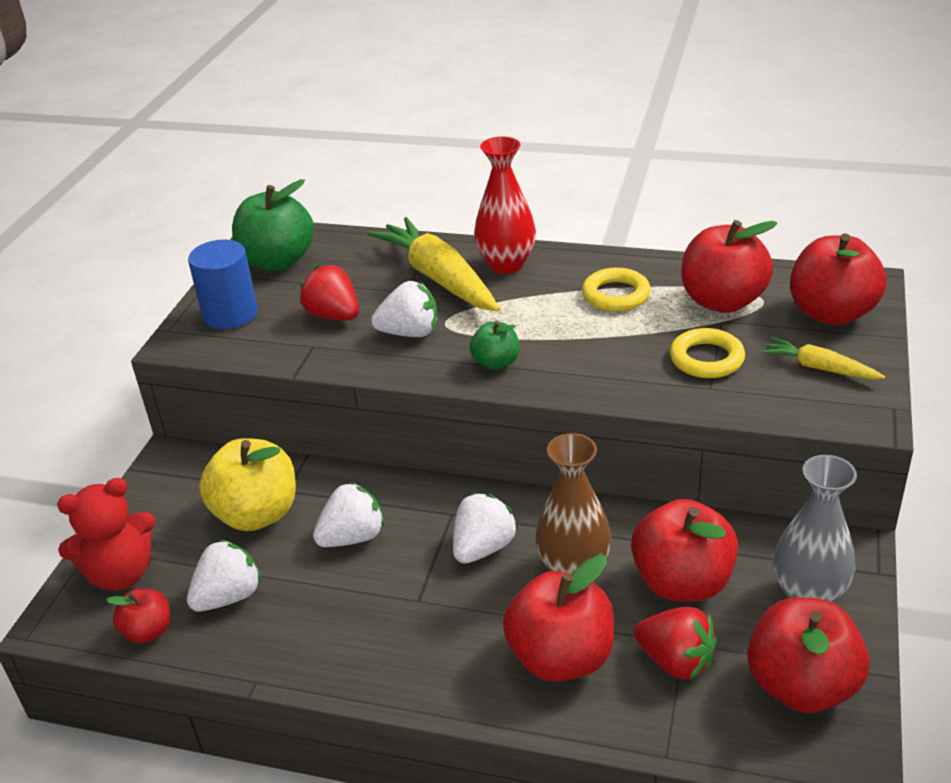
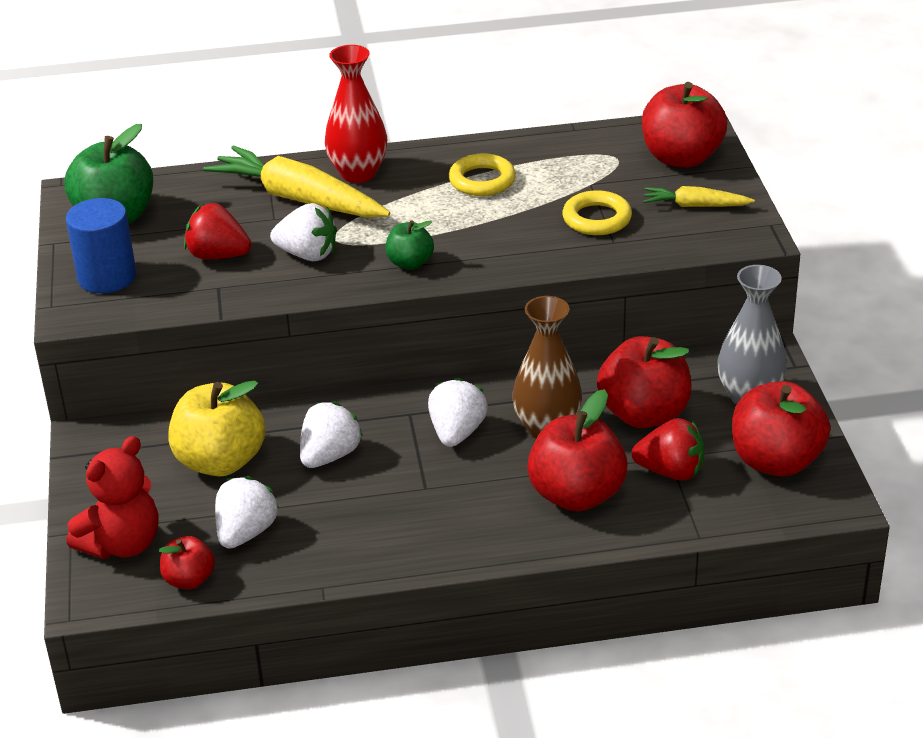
camera: 25 degrees left, 0 degrees up
(410, 333) = (307, 255): white strawberry -> white strawberry turned 45 degrees clockwise
(722, 301) = (582, 166): red apple -> none

